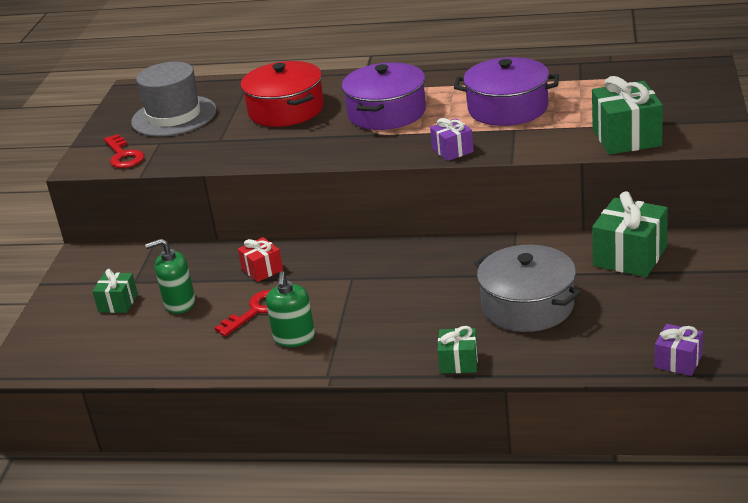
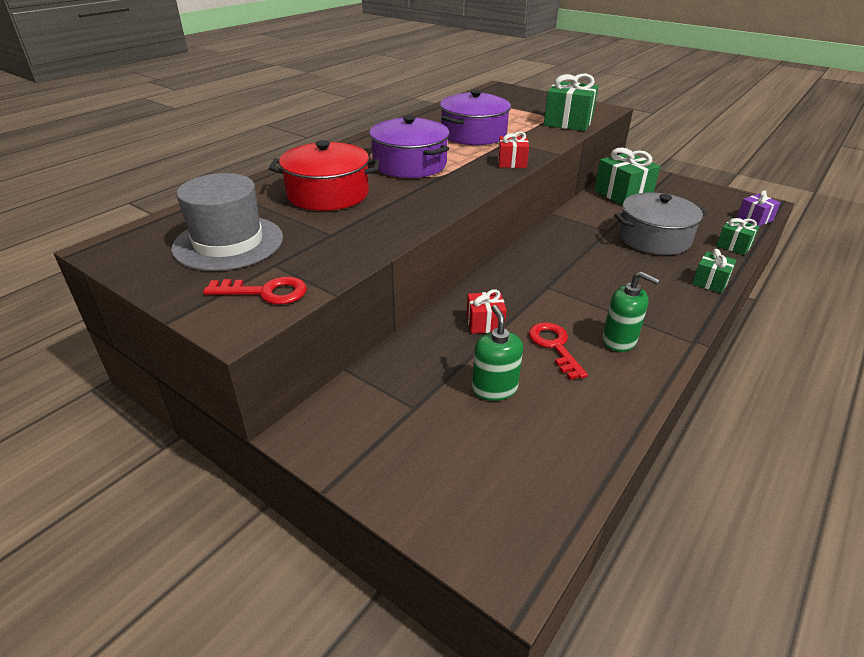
camera: 65 degrees left, 5 degrees up
(118, 303) = (447, 433): green gift -> green gift (734, 245)
(179, 303) = (494, 388): green soap dispenser -> green soap dispenser turned 150 degrees clockwise
(452, 150) = (512, 162): purple gift -> red gift

